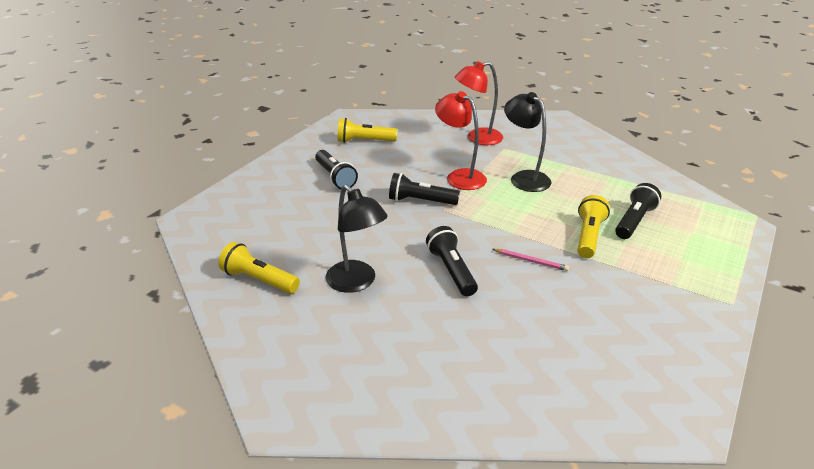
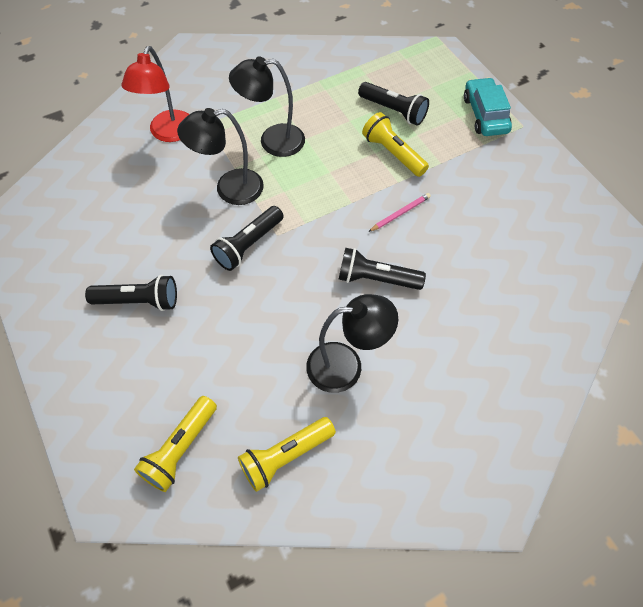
camera: 60 degrees left, 25 degrees up
(364, 141) = (81, 235): yellow flashlight -> yellow flashlight (180, 449)
(460, 176) = (229, 189): red lamp -> black lamp
(634, 221) = (393, 111): black flashlight -> black flashlight turned 150 degrees clockwise
(709, 274) = (485, 114): none -> turquoise car

